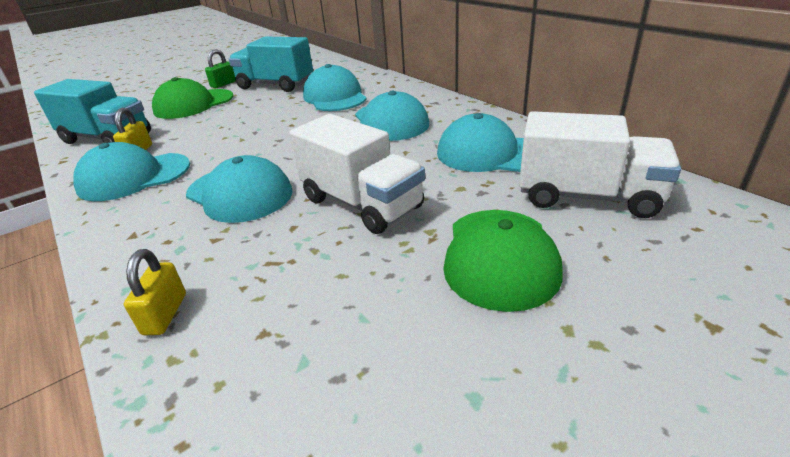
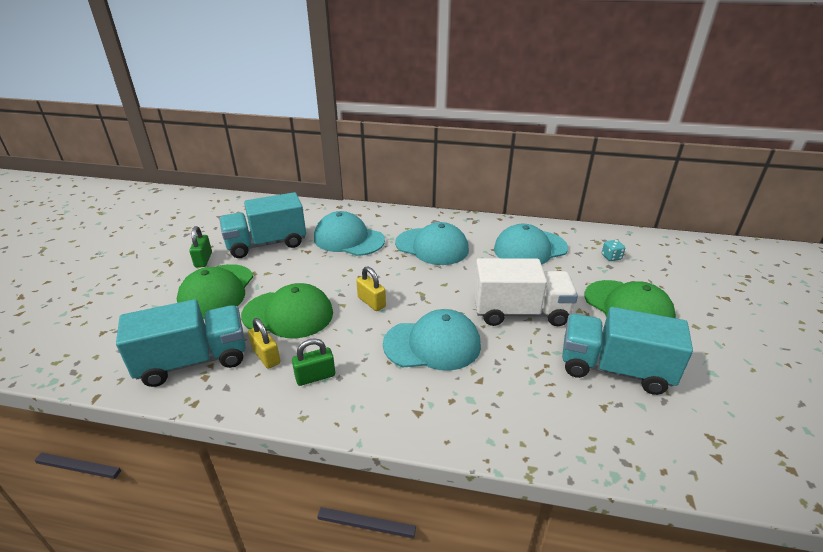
camera: 45 degrees left, 0 degrees up
(134, 177) = (315, 376): turquoise cap -> green padlock
(165, 314) = (542, 434): yellow padlock -> yellow padlock (371, 302)
(200, 132) = (288, 314): none -> green cap
(349, 306) = (614, 369): none -> turquoise truck
(587, 196) = (611, 257): white truck -> turquoise dice

